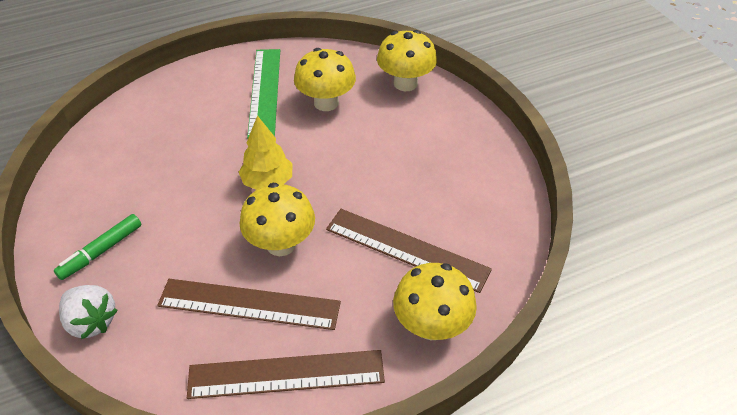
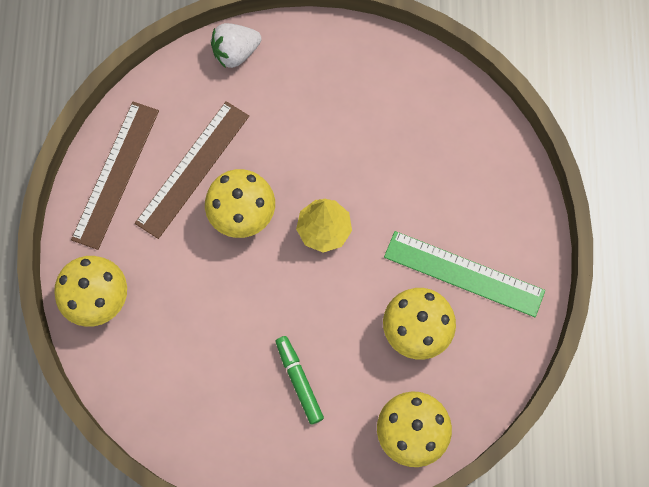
camera: 115 degrees right, 25 degrees up
(101, 251) = (306, 72): green marker -> green marker (299, 381)
(406, 249) = (182, 317): brown ruler -> none

